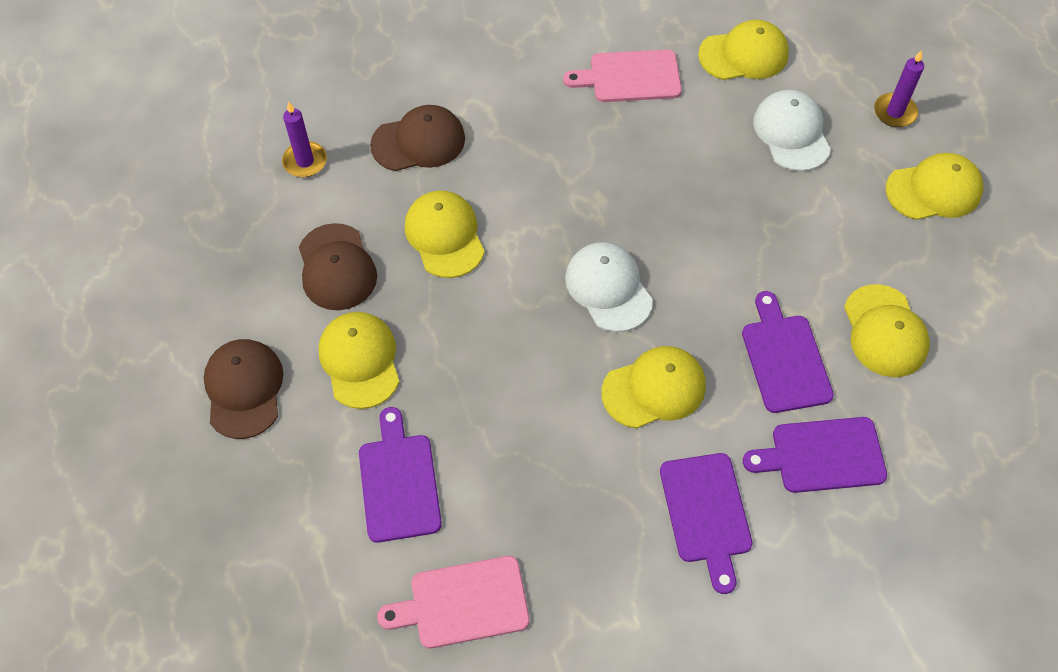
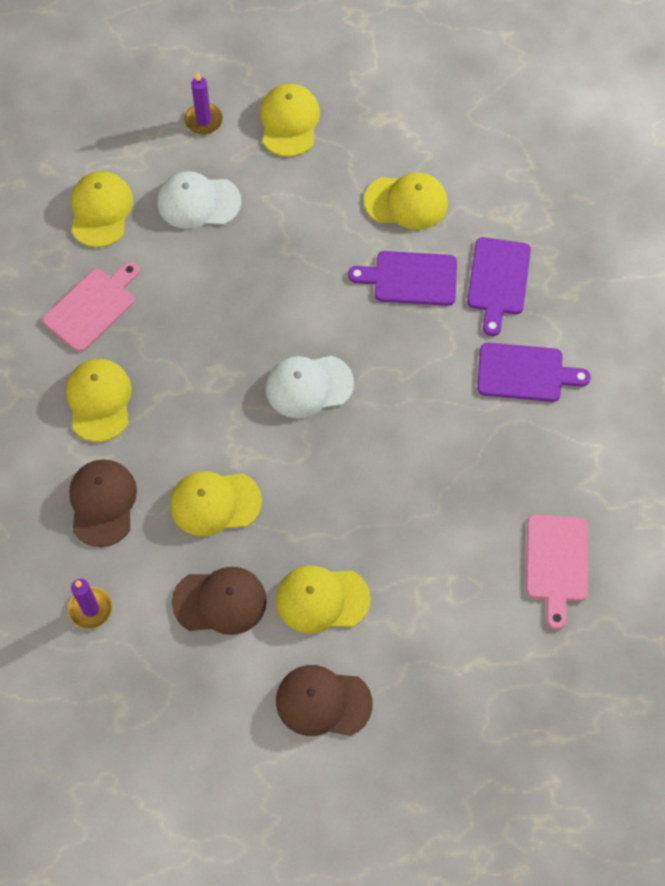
camera: 75 degrees left, 5 degrees up
(399, 482) = (444, 590): purple cutting board -> none
(630, 77) = (92, 307): pink cutting board -> pink cutting board turned 150 degrees counterclockwise
(654, 389) = (411, 378): yellow cap -> yellow cap (99, 400)

